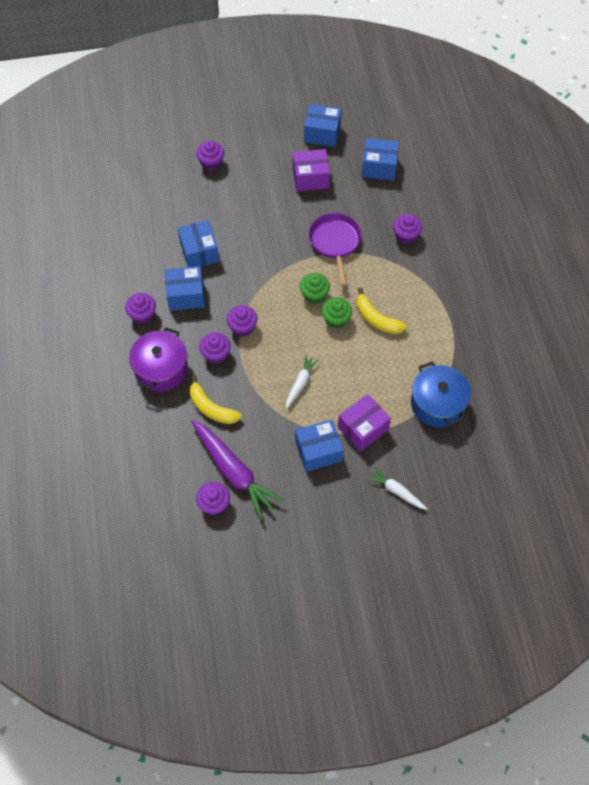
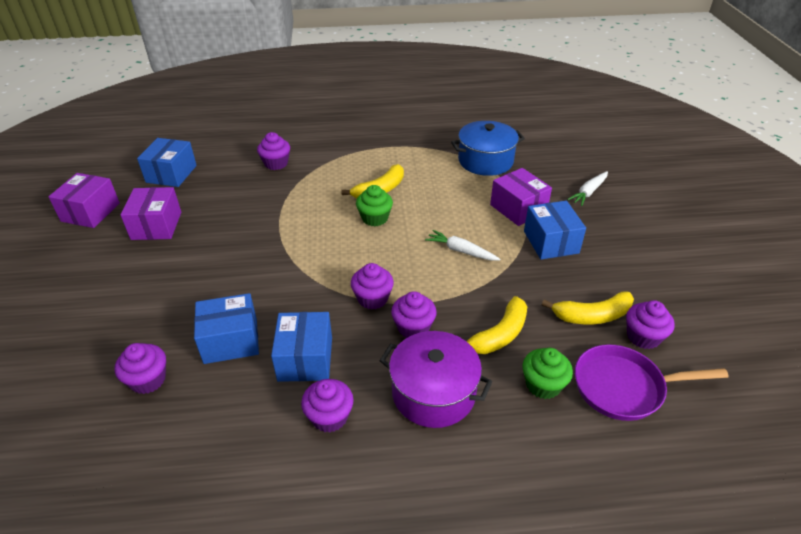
camera: 85 degrees left, 20 degrees down
(211, 163) = (68, 322): purple cupcake -> purple cupcake (148, 380)
(234, 472) = (592, 316): purple carrot -> yellow banana
(314, 295) = (336, 233): green cupcake -> green cupcake (543, 385)
(322, 133) = (90, 212): blue box -> purple box
(335, 243) = (265, 212): purple pan -> purple pan (624, 387)

